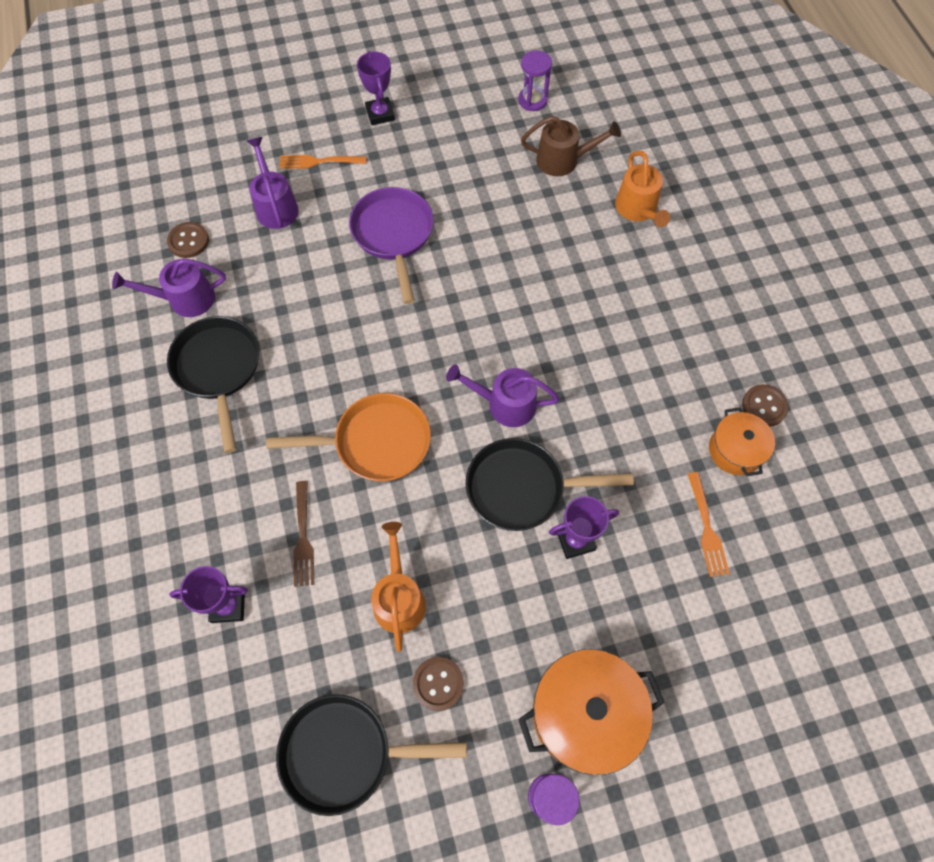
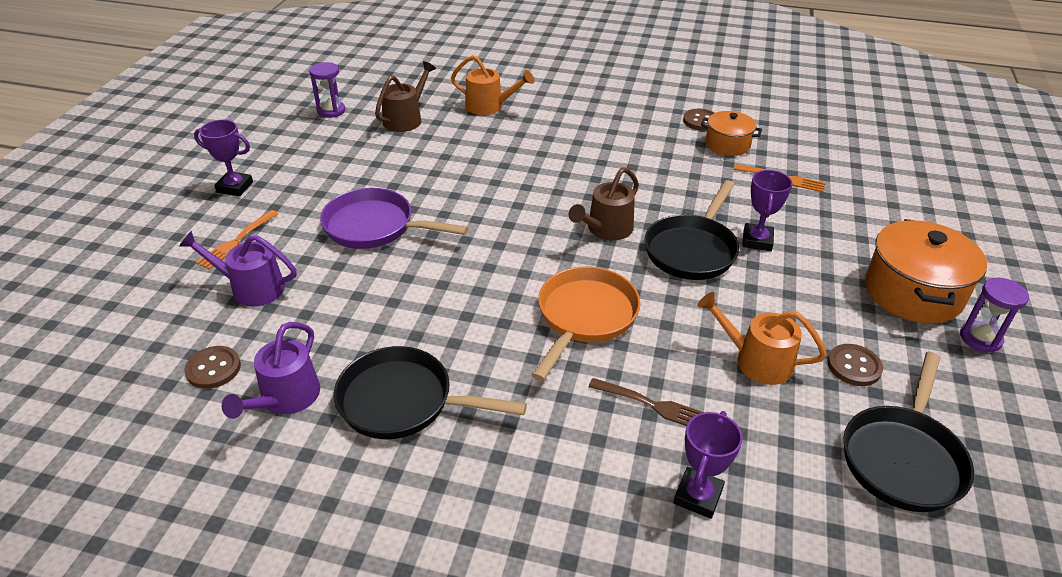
camera: 60 degrees left, 25 degrees down
(505, 404) = (606, 229): purple watering can -> brown watering can

